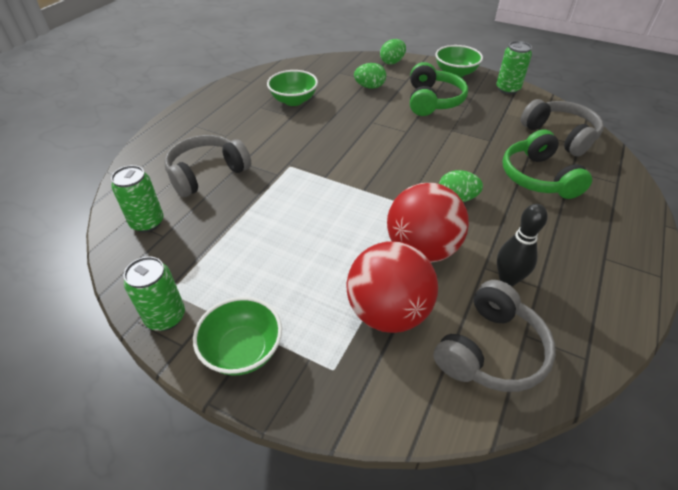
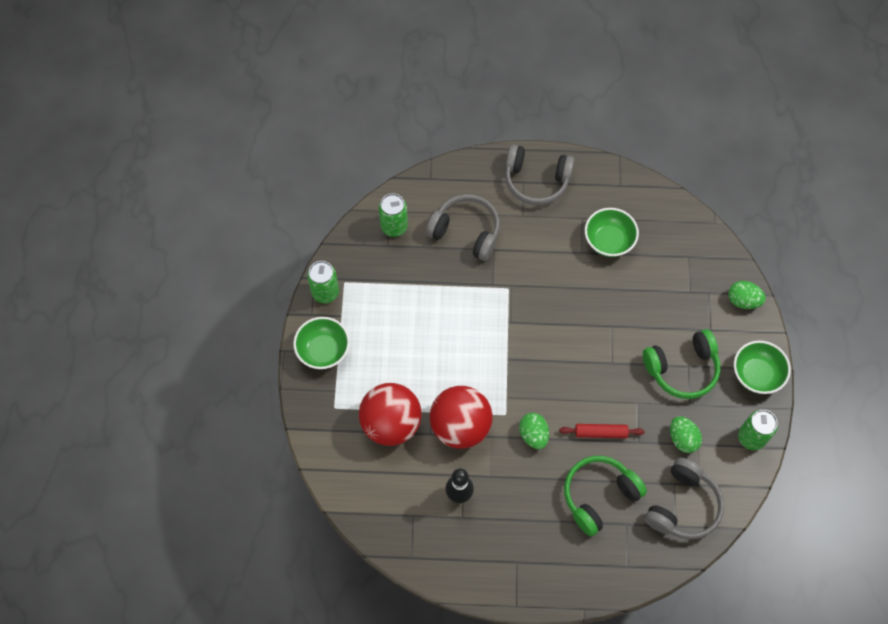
camera: 65 degrees right, 20 degrees up
(369, 87) = (675, 299): green egg -> green egg (682, 439)
(472, 157) = (600, 433): none -> red rolling pin
(490, 350) = (390, 496): grey headphones -> grey headphones (536, 180)

